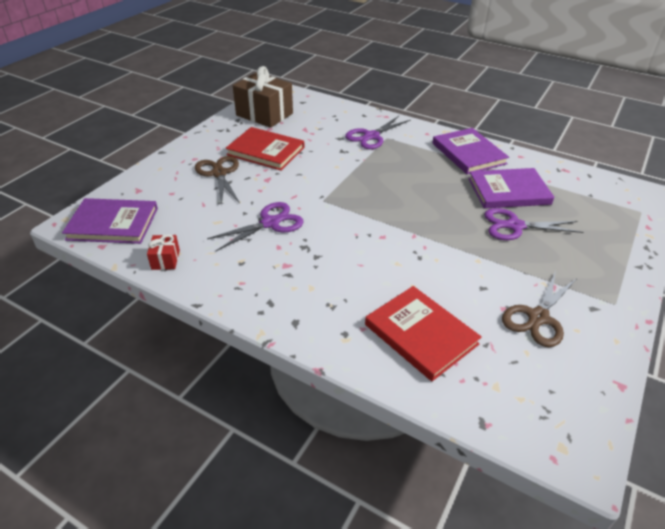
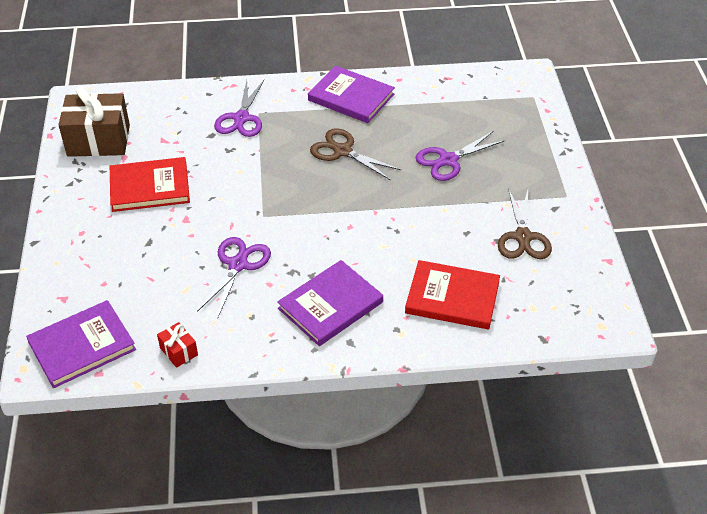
camera: 35 degrees left, 5 degrees up
(219, 173) = (129, 237): brown scissors -> brown scissors (342, 151)
(508, 191) = (417, 125): purple book -> purple book (330, 305)

